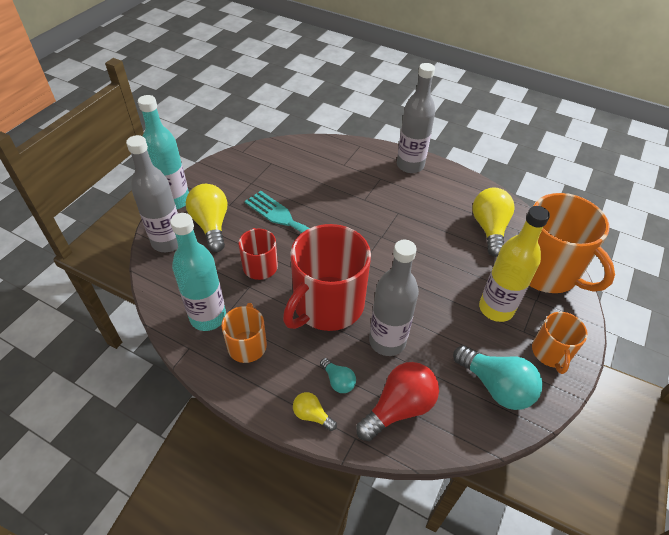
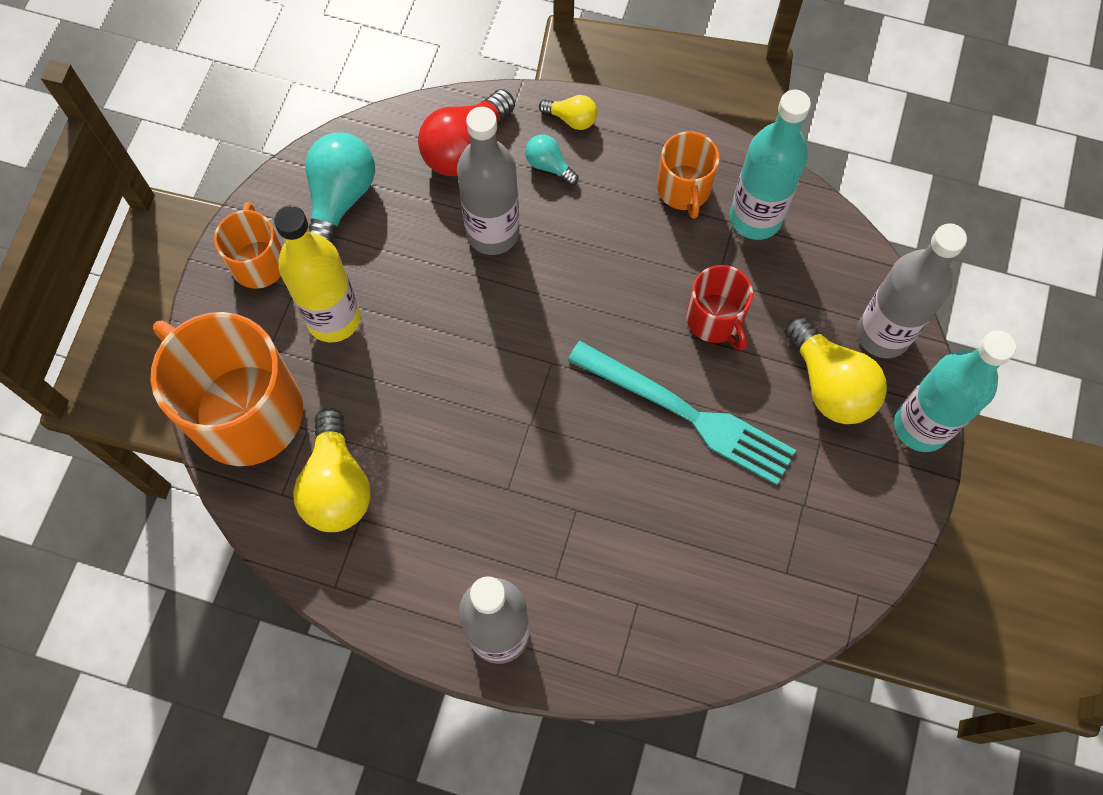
camera: 170 degrees right, 20 degrees up
(327, 304) = (591, 273): red mug -> none
(496, 386) = (340, 199): turquoise light bulb -> turquoise light bulb turned 75 degrees clockwise

